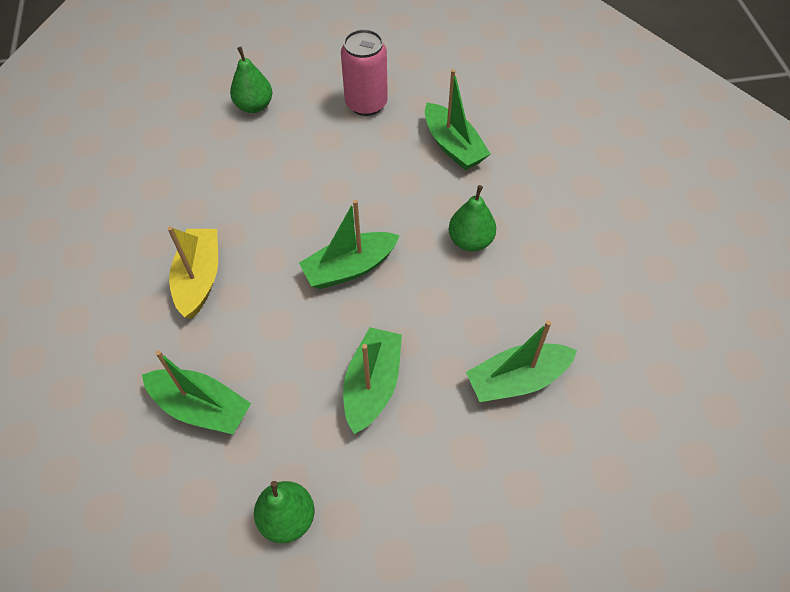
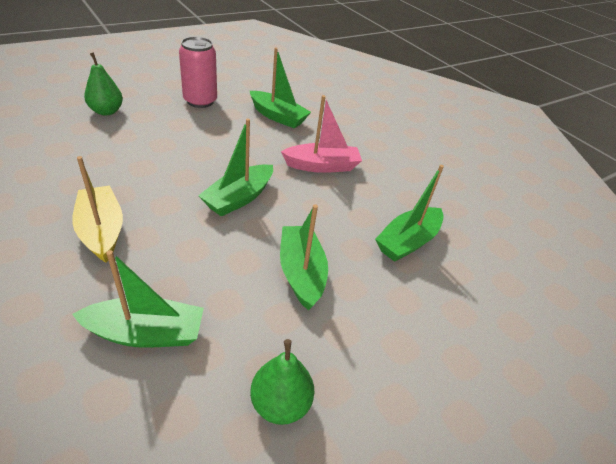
camera: 30 degrees left, 15 degrees down
(470, 241) = (322, 166): green pear -> pink boat

